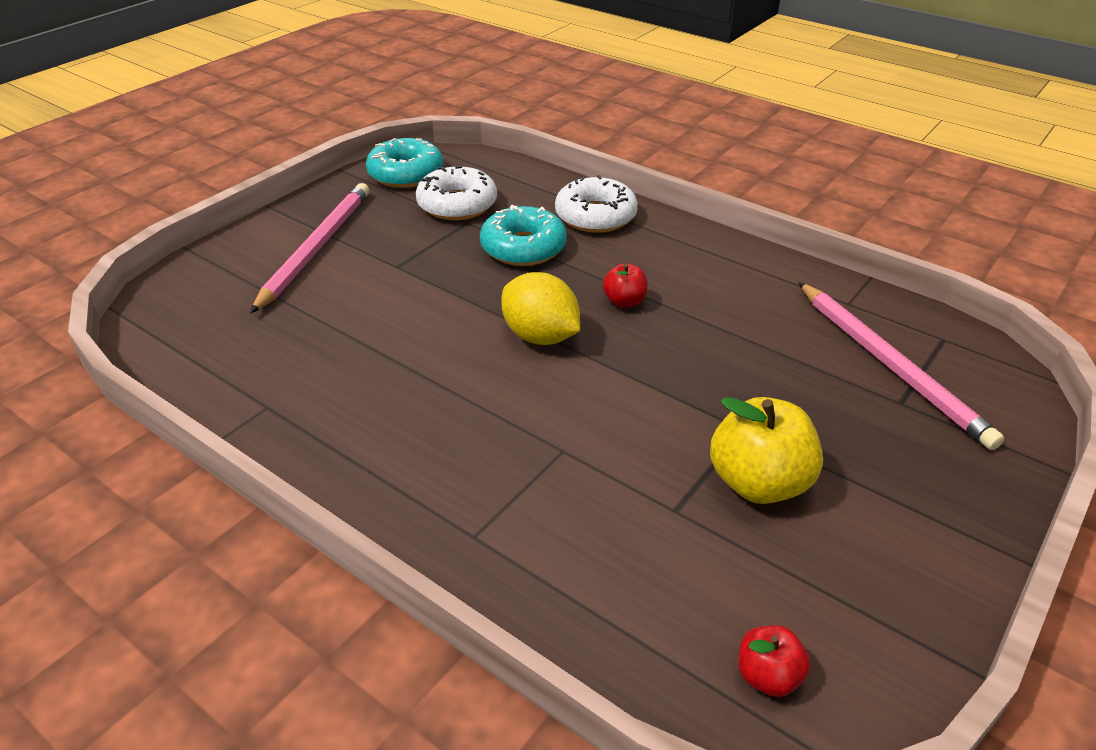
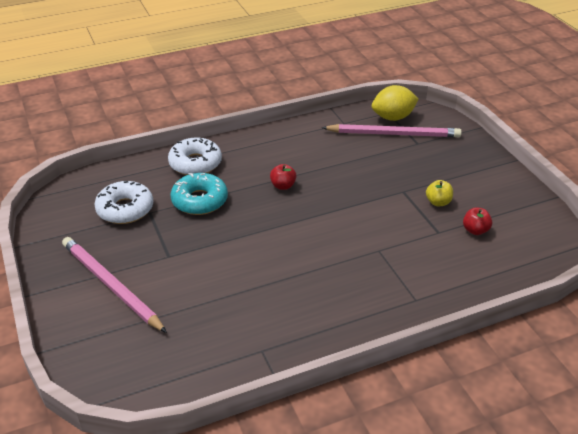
camera: 60 degrees left, 0 degrees up
(406, 174) = (61, 218): turquoise donut -> none
(540, 336) = (287, 225): yellow lemon -> yellow lemon (393, 117)
(759, 483) = (438, 202): yellow apple -> yellow apple, size x0.53
(768, 676) = (535, 246): red apple -> red apple (475, 230)

